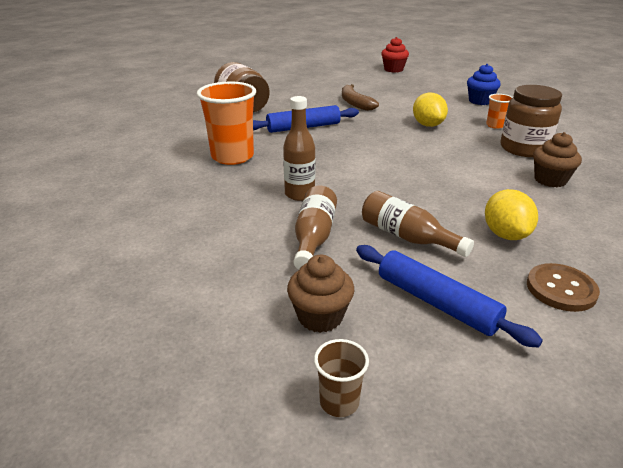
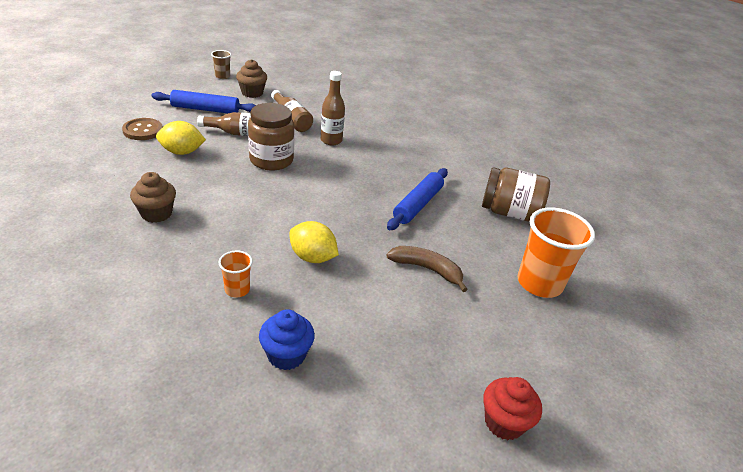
camera: 135 degrees right, 5 degrees up
(232, 156) = (415, 154): orange cup -> orange cup (539, 283)
(505, 234) = (182, 152): yellow lemon -> yellow lemon turned 45 degrees counterclockwise
(524, 148) = (190, 253): brown jar -> brown jar (271, 160)

